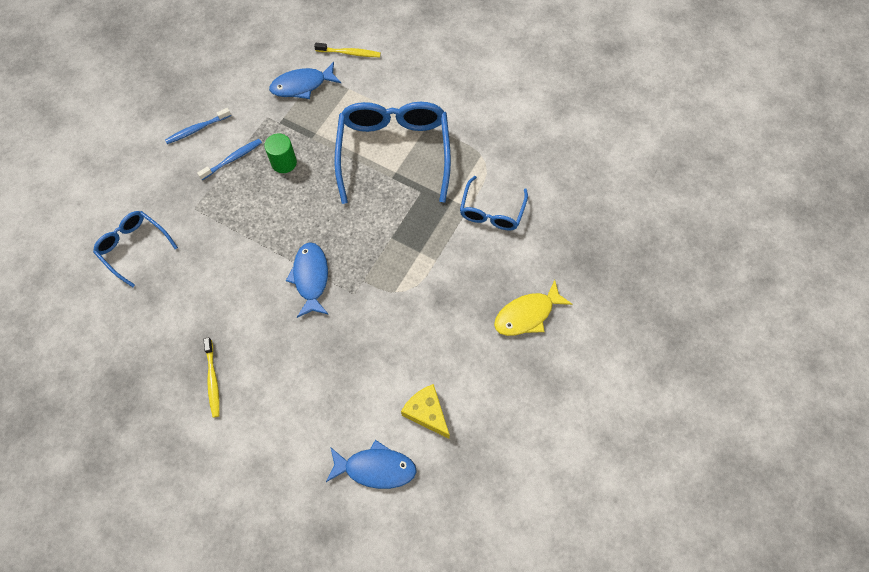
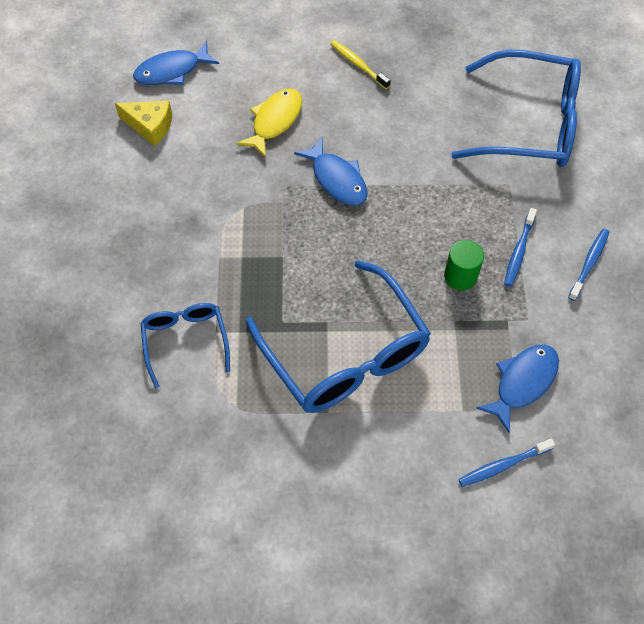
camera: 150 degrees right, 5 degrees down
(134, 247) = (529, 124): blue glasses -> blue glasses, size x1.85
(349, 53) = (503, 465): yellow toothbrush -> blue toothbrush
(527, 314) = (92, 251): yellow fish -> yellow fish (275, 121)

